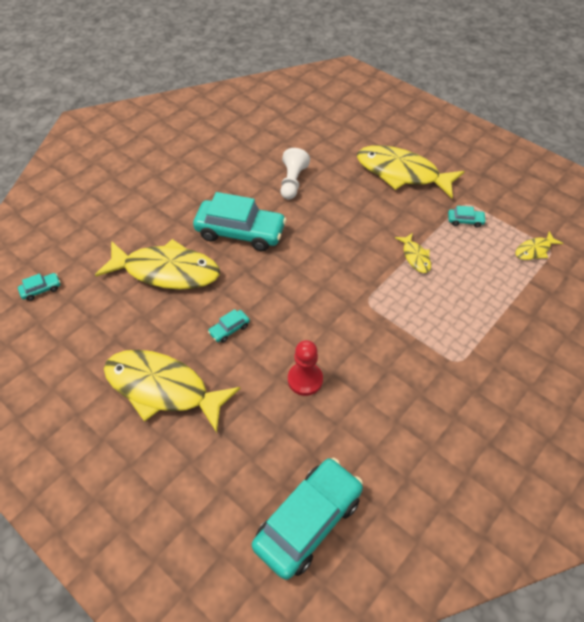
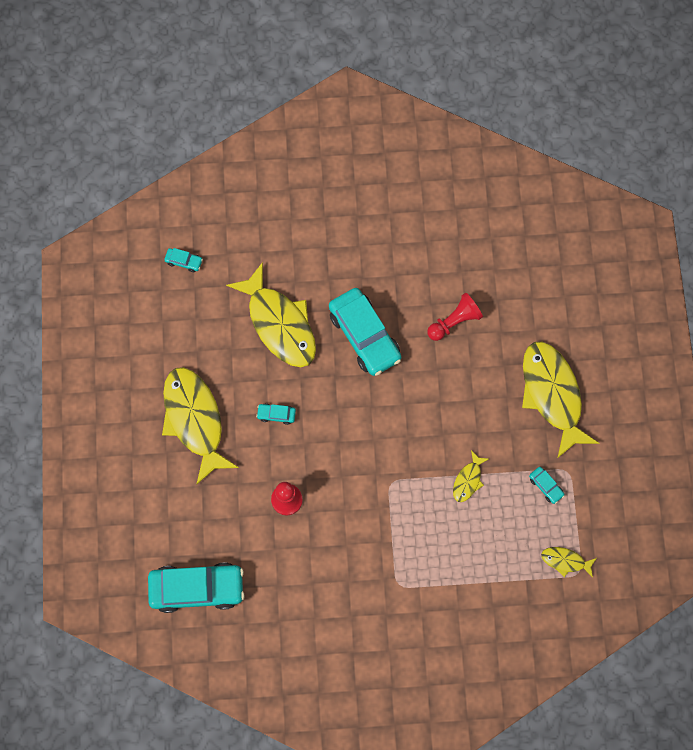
camera: 45 degrees right, 20 degrees up
(292, 182) = (454, 321): white pawn -> red pawn

